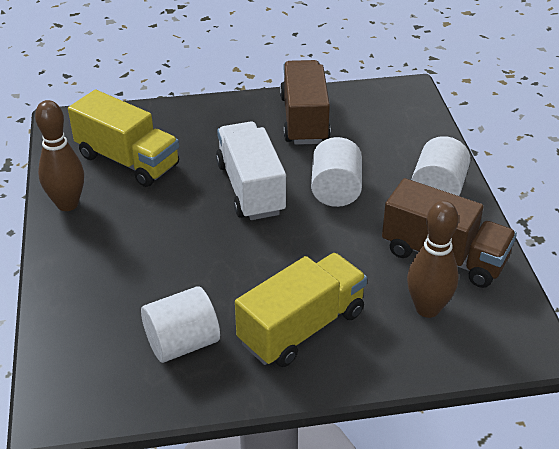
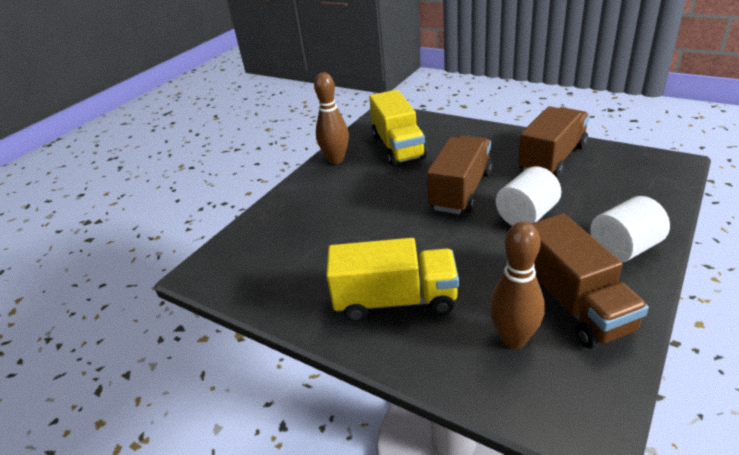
camera: 45 degrees right, 5 degrees down
(182, 343) = (307, 270): white cylinder -> none
(250, 188) = (461, 191): white truck -> brown truck

